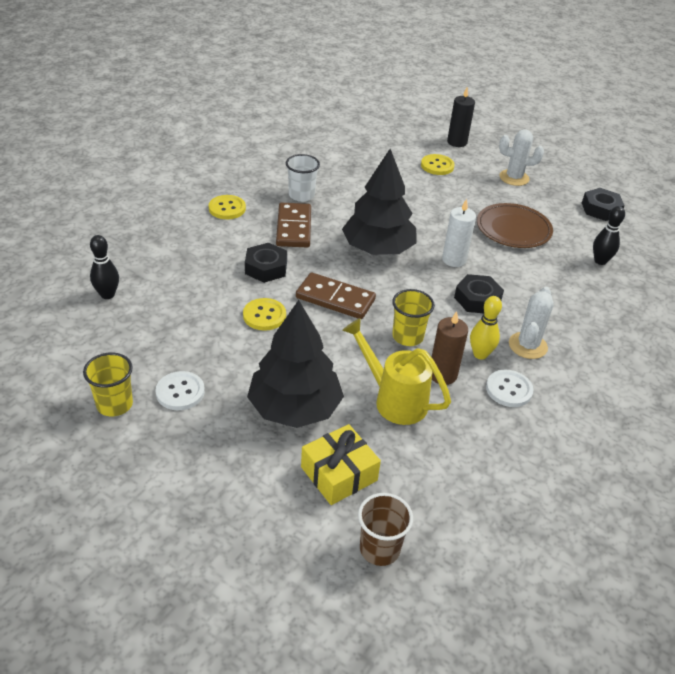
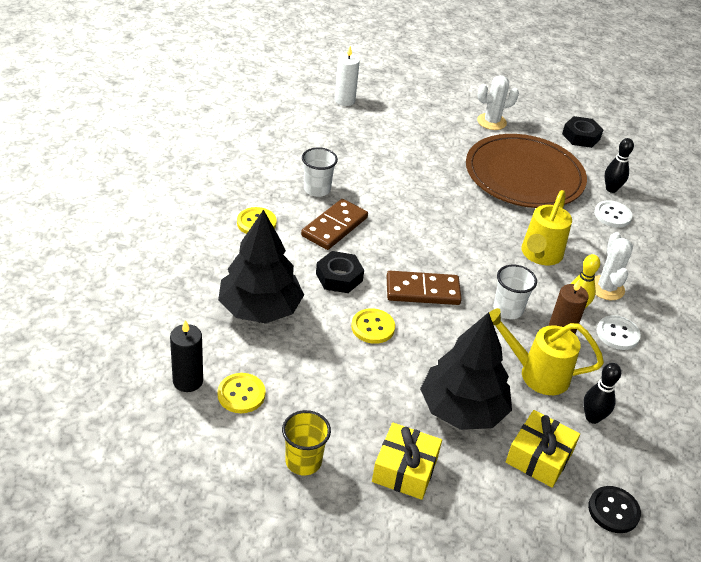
camera: 25 degrees left, 0 degrees up
(107, 295) = (209, 351): black bowling pin -> black bowling pin (592, 417)
(180, 392) = (353, 428): white button -> white button (612, 215)
(199, 441) = (405, 470): none -> yellow gift
(294, 228) = (334, 227): brown domino -> brown domino turned 60 degrees clockwise
(378, 249) = (425, 228): black tree -> black tree (260, 309)
(379, 549) = (613, 510): brown cup -> black button
(407, 336) = (508, 309): yellow cup -> white cup
(437, 166) = (418, 125): yellow button -> yellow button (241, 394)
(454, 260) = (496, 221): white candle -> white candle (344, 100)
(457, 142) = (418, 95): black candle -> black candle (188, 381)
(477, 299) = (540, 255): black nut -> yellow watering can
(513, 229) = (524, 175): brown plate -> brown plate, size x1.64

